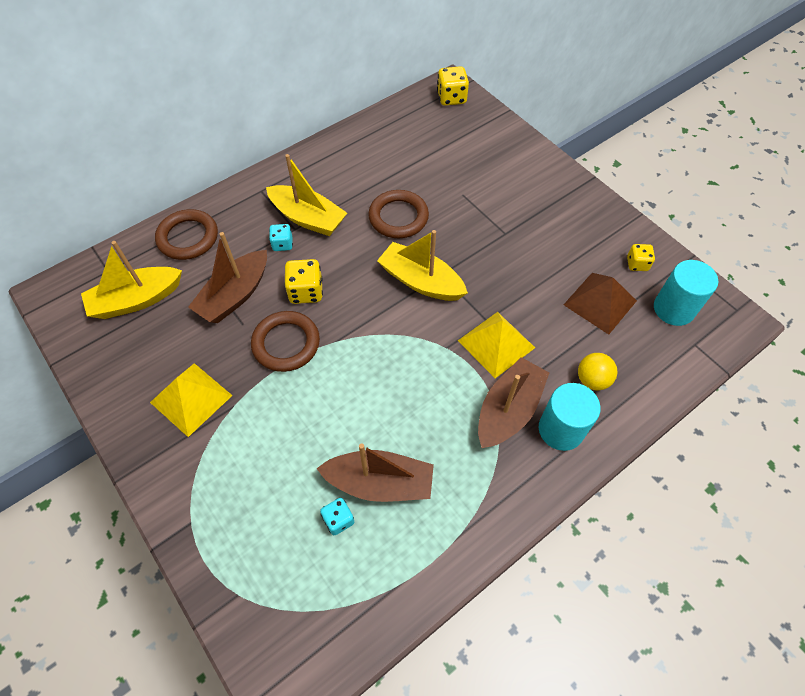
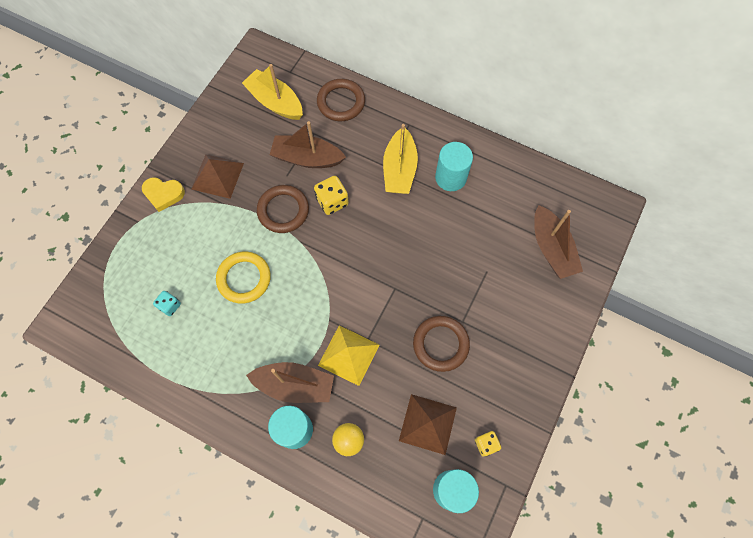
camera: 65 degrees right, 10 degrees up
(172, 474) = (163, 194): none -> yellow heart
(191, 399) = (217, 176): yellow pyramid -> brown pyramid
(282, 244) = (366, 165): turquoise dice -> none
(345, 181) = (450, 177): none -> turquoise cylinder
(349, 417) = (244, 278): none -> yellow ring
(380, 482) = (204, 320): brown boat -> brown boat (551, 248)
(398, 217) = (435, 232): brown ring -> brown ring (440, 344)
(420, 281) = (380, 276): yellow boat -> none
(451, 98) = (597, 216): yellow dice -> none

